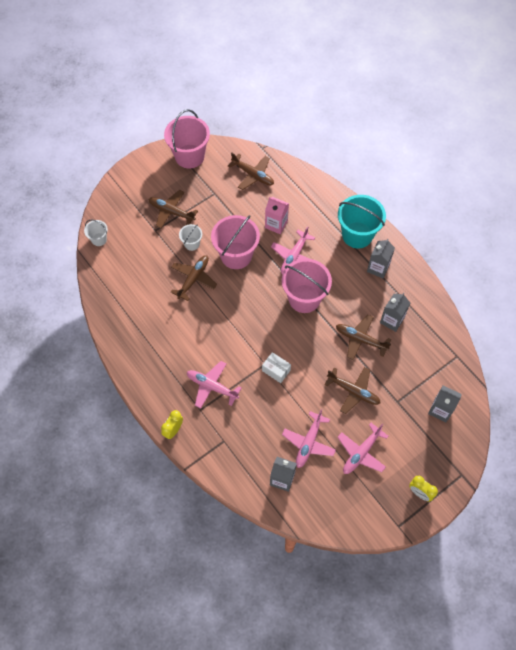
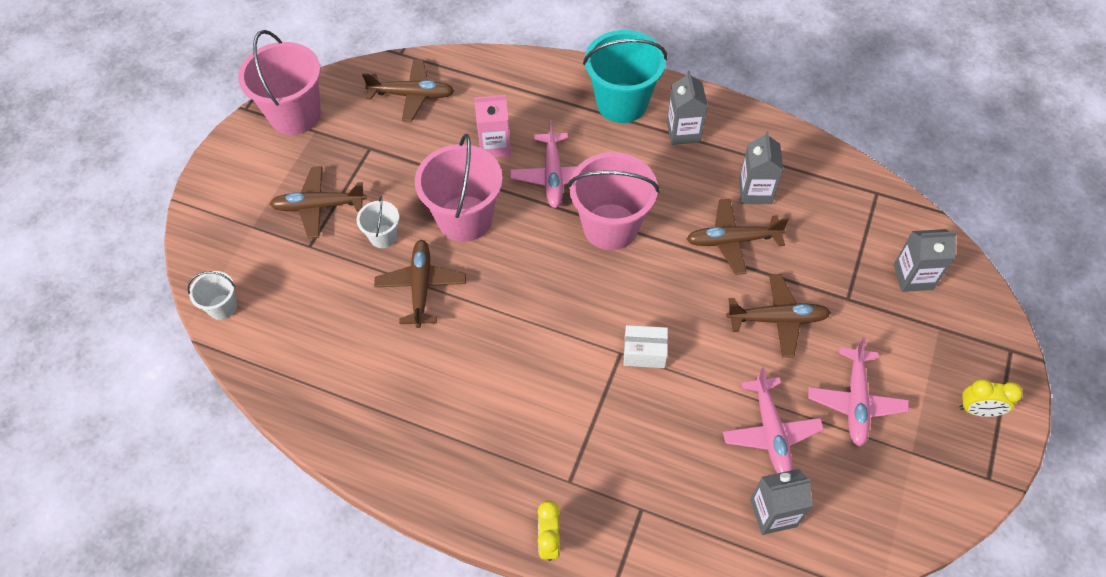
camera: 30 degrees left, 5 degrees down
(212, 386) = (563, 434): pink plane -> none

